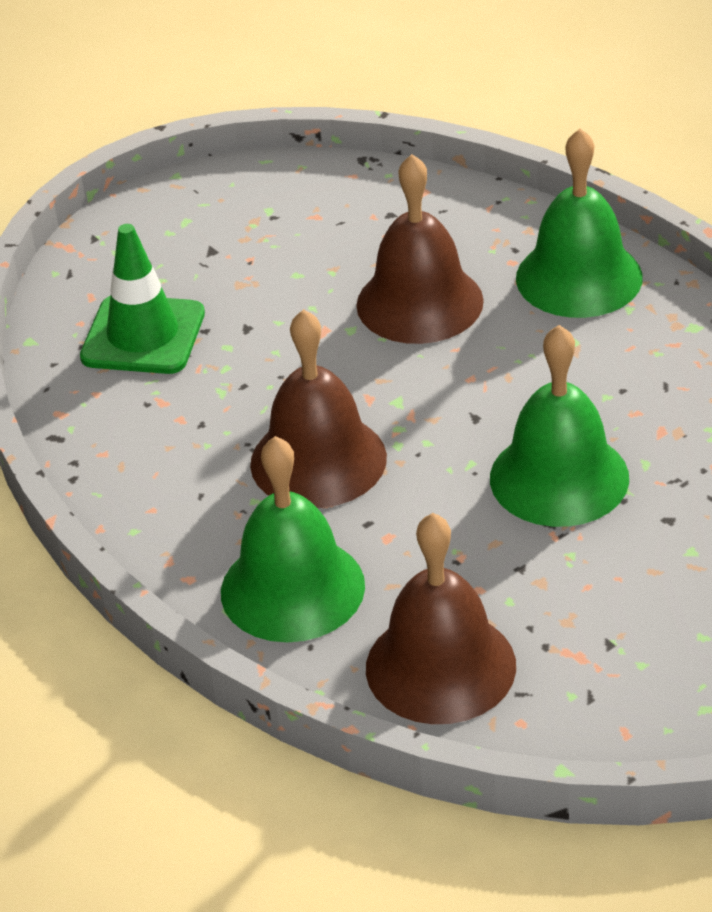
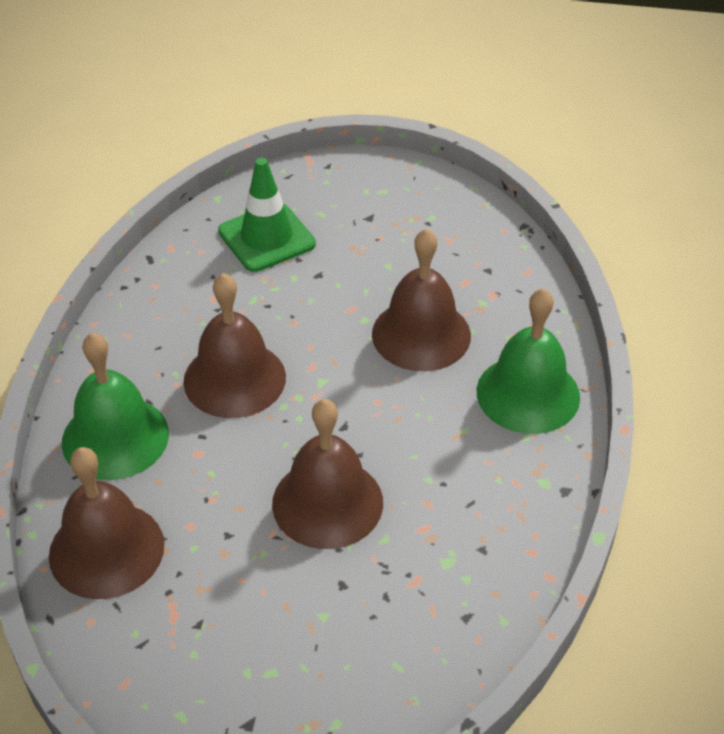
camera: 45 degrees right, 5 degrees up
(559, 477) = (327, 502): green bell -> brown bell

